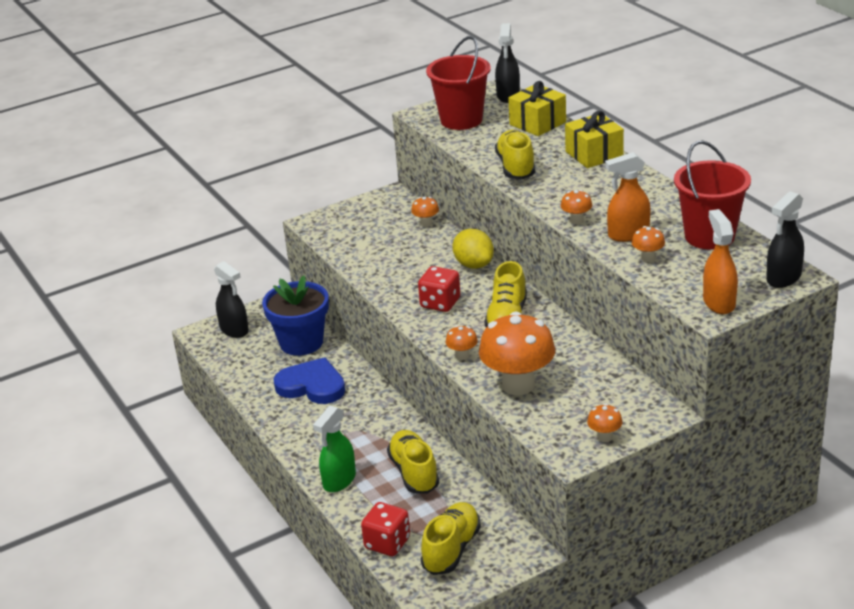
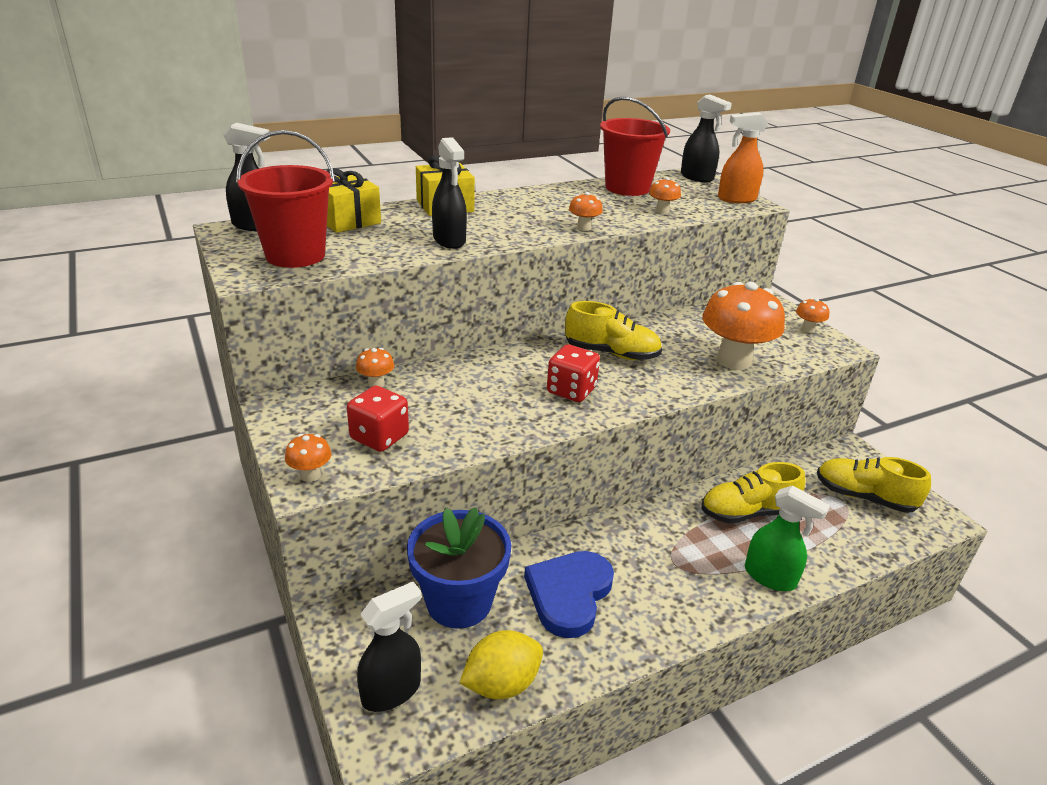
camera: 90 degrees left, 0 degrees up
(387, 543) = (869, 543): red dice -> red dice (379, 437)
(462, 356) = (681, 386): orange mushroom -> orange mushroom (311, 475)
(474, 265) = (493, 361): yellow lemon -> yellow lemon (501, 684)
(516, 167) = (449, 240): yellow shoe -> black spray bottle
(628, 234) = (617, 212): orange spray bottle -> none

